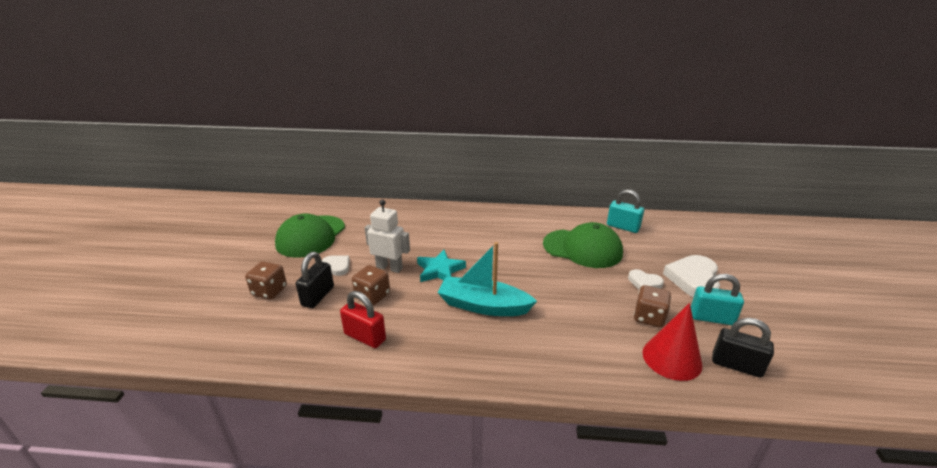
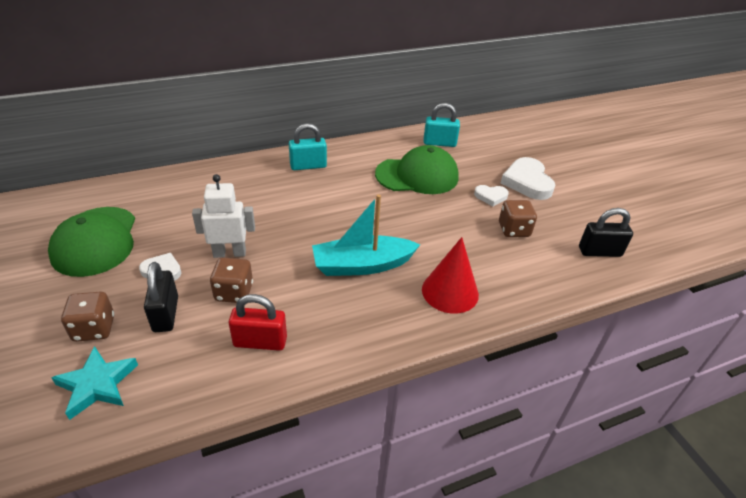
camera: 30 degrees left, 10 degrees up
(440, 270) = (290, 239): turquoise star -> turquoise star (97, 384)
(672, 358) = (552, 262): red cone -> red cone (450, 291)
(711, 318) = (560, 215): turquoise padlock -> turquoise padlock (308, 166)

